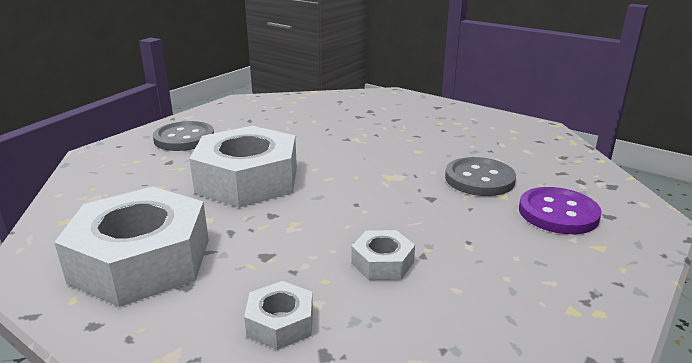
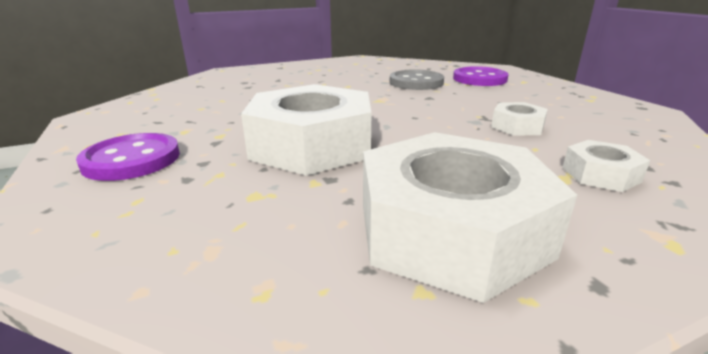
camera: 60 degrees left, 0 degrees up
(184, 138) = (132, 159): grey button -> purple button

